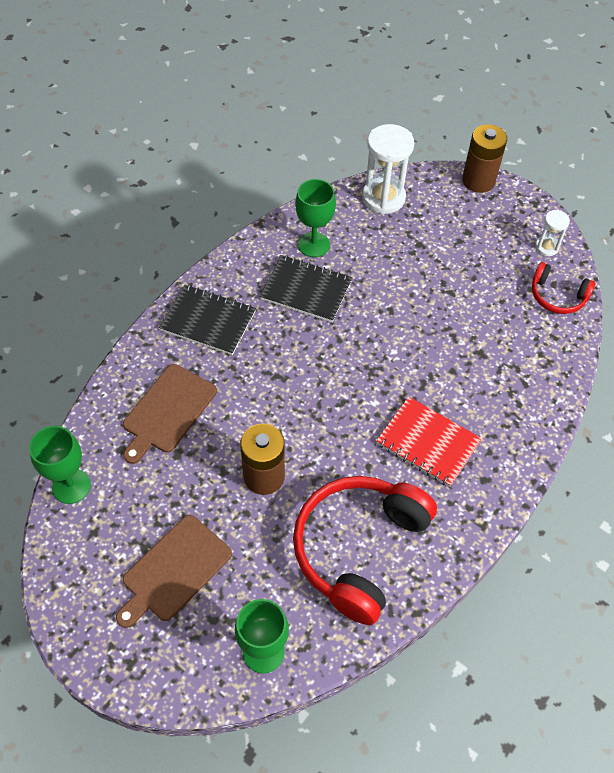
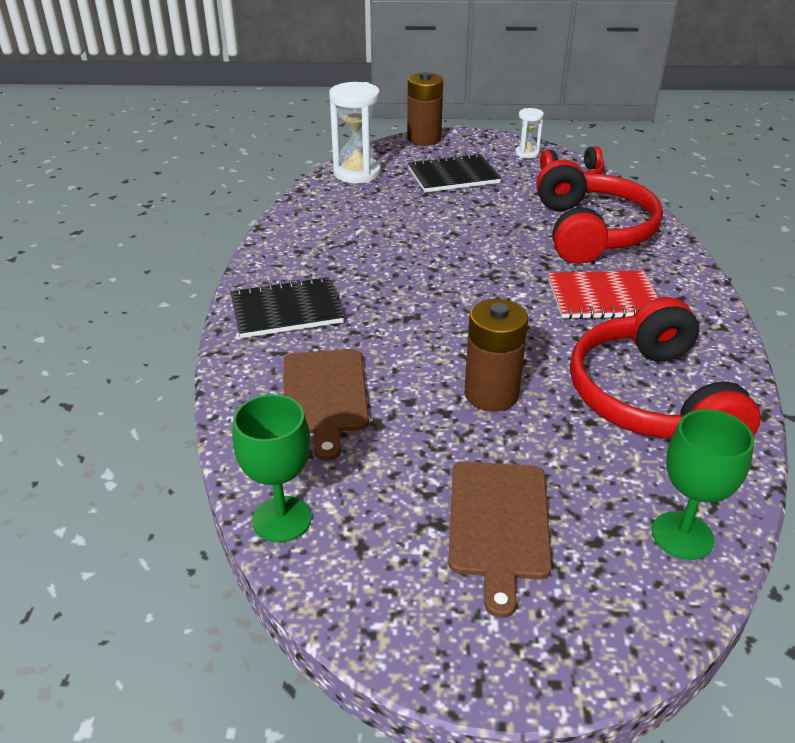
camera: 35 degrees left, 20 degrees down
(306, 290) = (360, 251): black notebook -> black notebook (453, 176)
(314, 244) = (330, 221): green goblet -> none
(497, 370) = (592, 231): none -> red headphones

